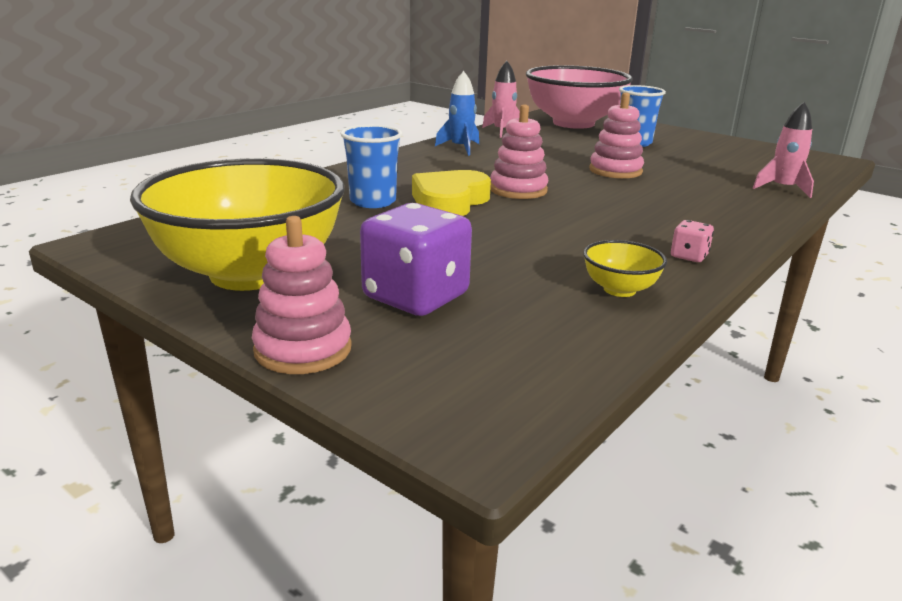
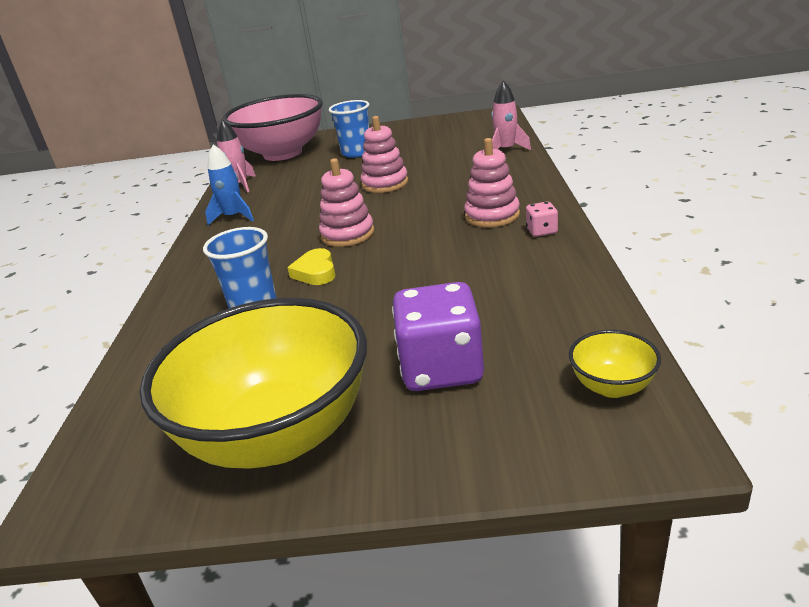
camera: 35 degrees left, 5 degrees up
(303, 349) = (446, 467): pink stacking toy -> pink stacking toy (492, 216)
(449, 202) = (315, 272): yellow heart -> yellow heart, size x0.60
(619, 289) = (548, 280): yellow bowl -> yellow bowl (612, 386)

